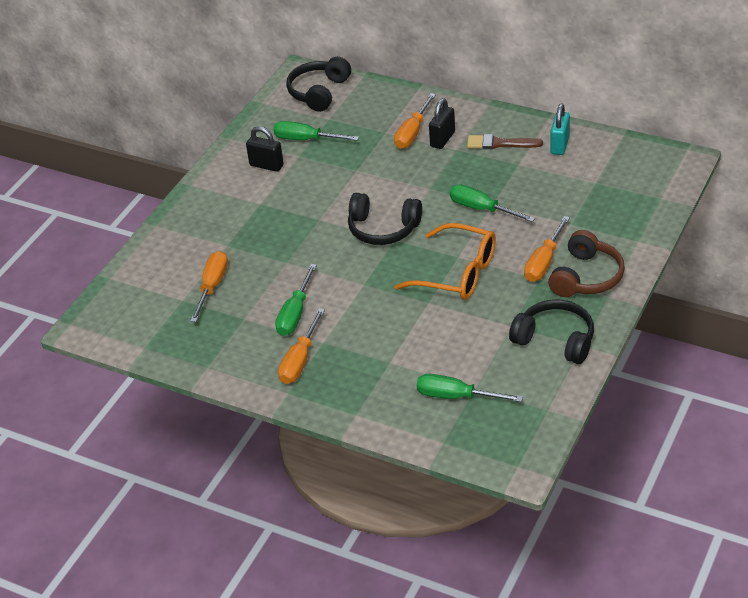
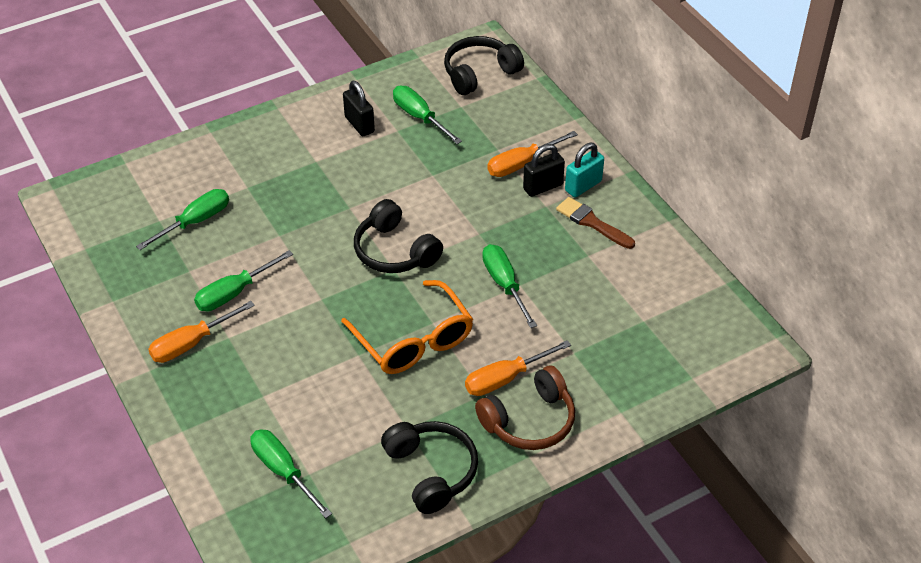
camera: 30 degrees right, 5 degrees up
(212, 286) = (195, 221): orange screwdriver -> green screwdriver
(560, 145) = (649, 258): turquoise padlock -> turquoise padlock (583, 186)

